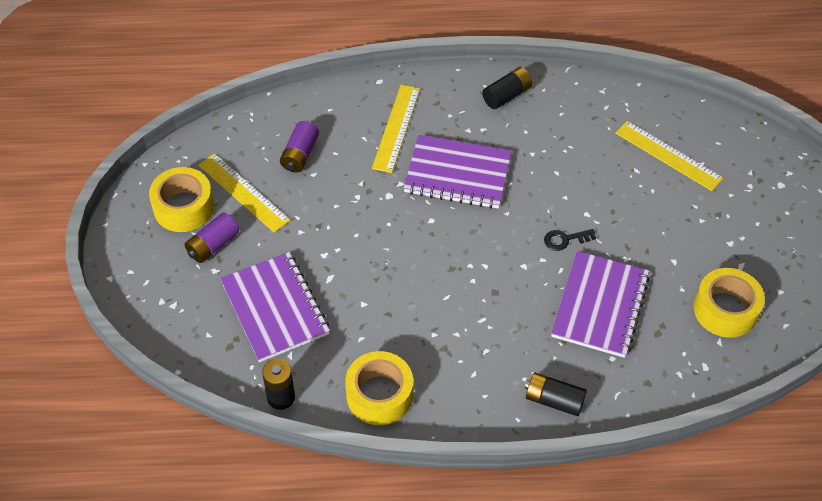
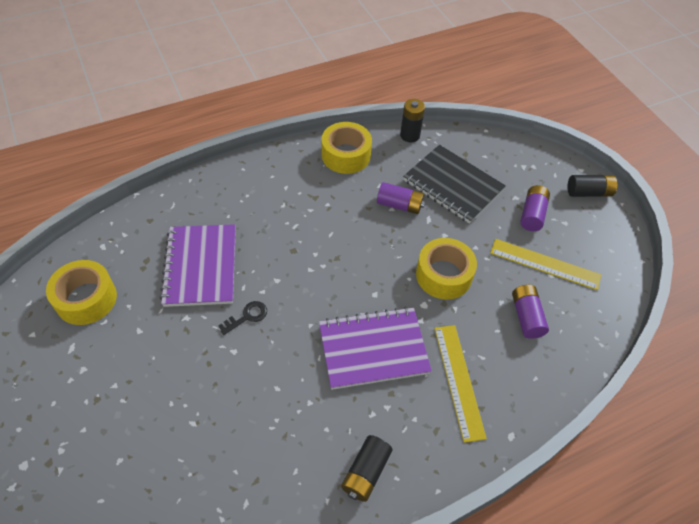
camera: 155 degrees right, 0 degrees up
(184, 207) = (579, 235): yellow tape -> yellow tape (443, 275)
(275, 308) = (453, 185): purple notebook -> black notebook
(351, 305) = (399, 205): none -> purple battery
(554, 400) = (220, 187): black battery -> black battery (588, 192)
(668, 155) = (159, 456): yellow ruler -> none

